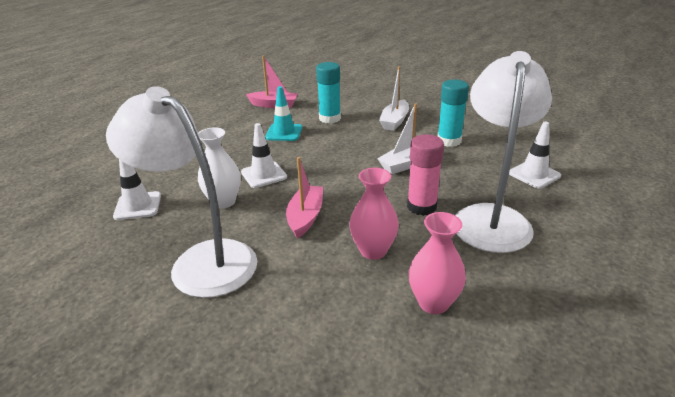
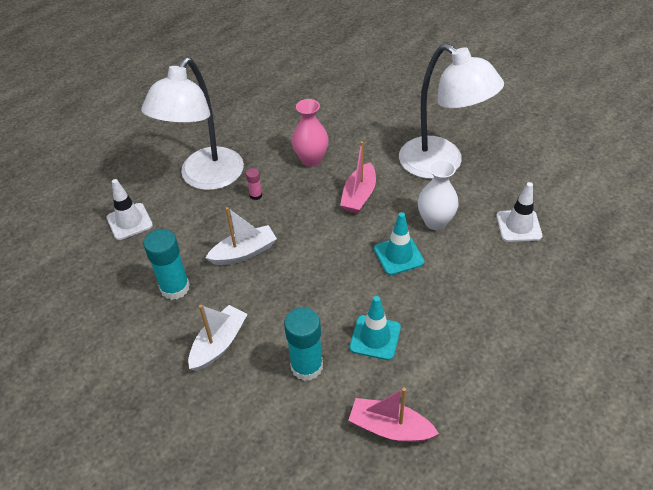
camera: 170 degrees left, 15 degrees up
(264, 175) = (398, 255): white traffic cone -> turquoise traffic cone
(421, 207) = (256, 195): pink glue stick -> pink glue stick, size x0.49
(433, 303) = (285, 122): pink vase -> none

